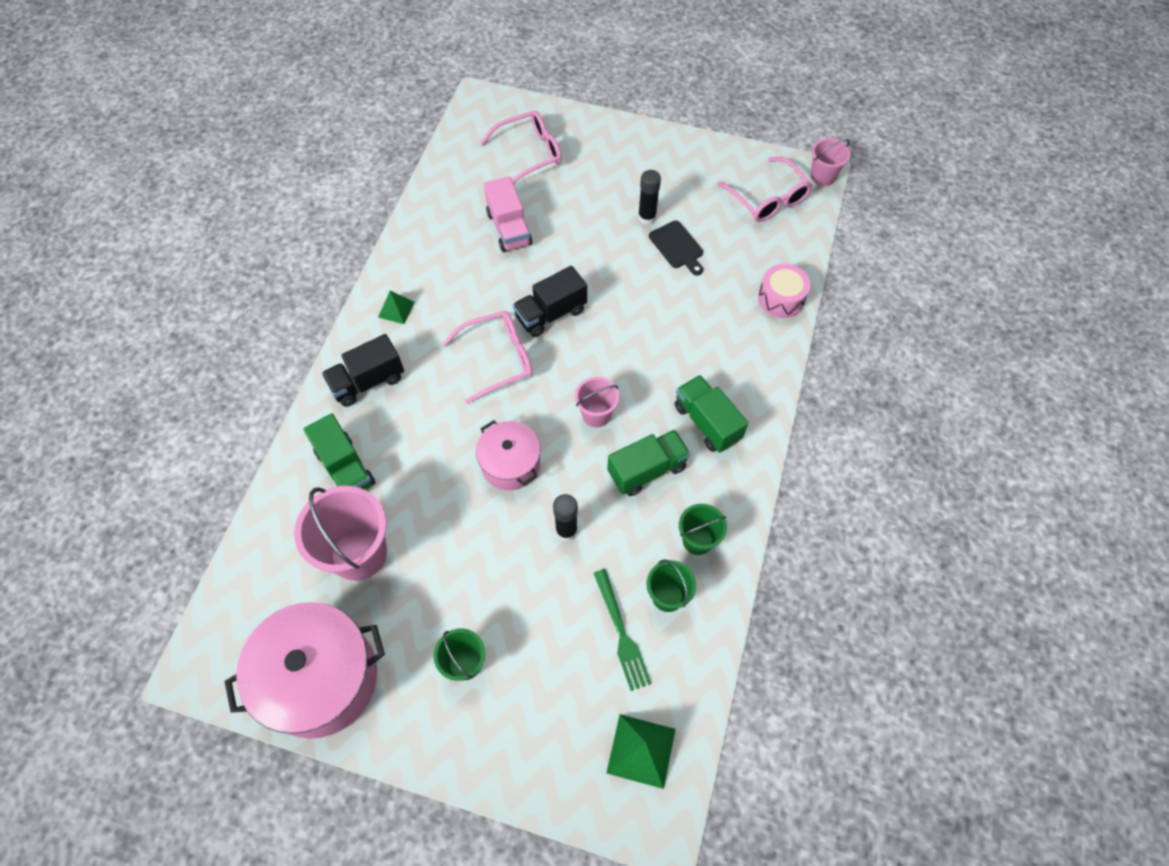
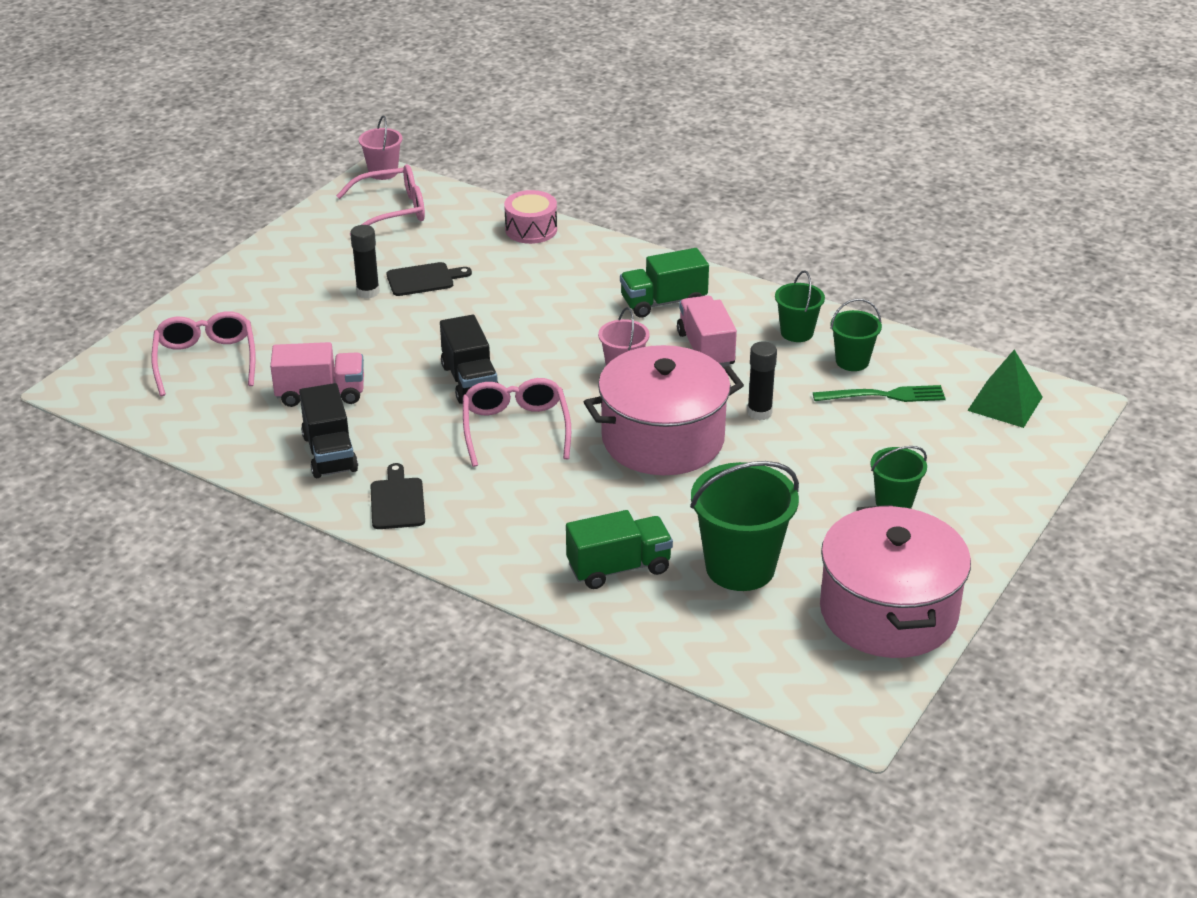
camera: 75 degrees left, 25 degrees down
(359, 553) = (740, 567): pink bucket -> green bucket
(367, 381) = (499, 537): black truck -> black truck (330, 453)
(396, 309) = (397, 501): green pyramid -> black cutting board
(510, 464) = (663, 439): pink pot -> pink pot, size x1.73
(647, 470) = (705, 349): green truck -> pink truck

